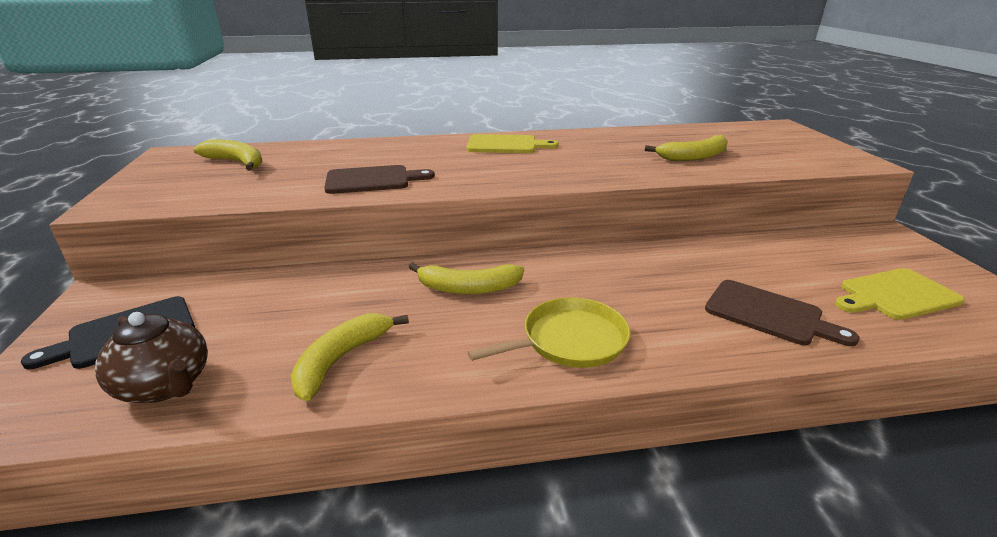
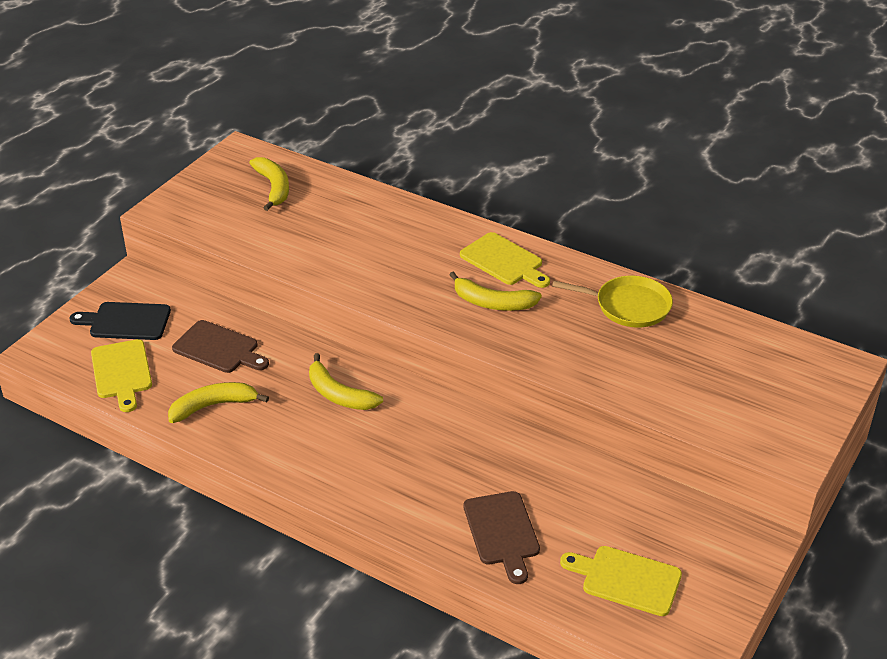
camera: 40 degrees right, 10 degrees up
(165, 385) = (122, 372): brown teapot -> yellow cutting board
(372, 180) = (341, 262): brown cutting board -> brown cutting board (219, 348)
(569, 340) = (346, 470): yellow pan -> yellow pan (628, 306)
(694, 157) = (643, 364): yellow banana -> yellow banana (492, 303)

